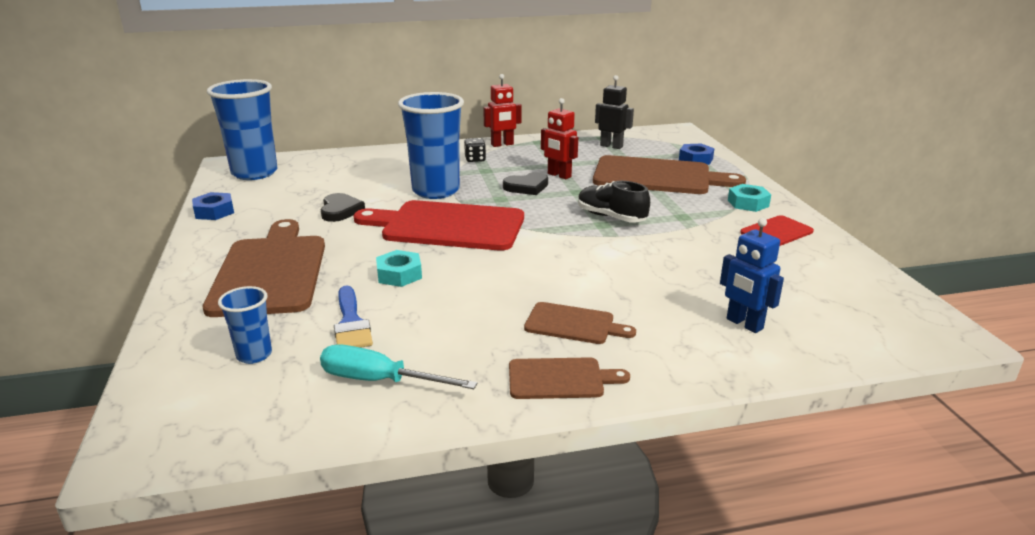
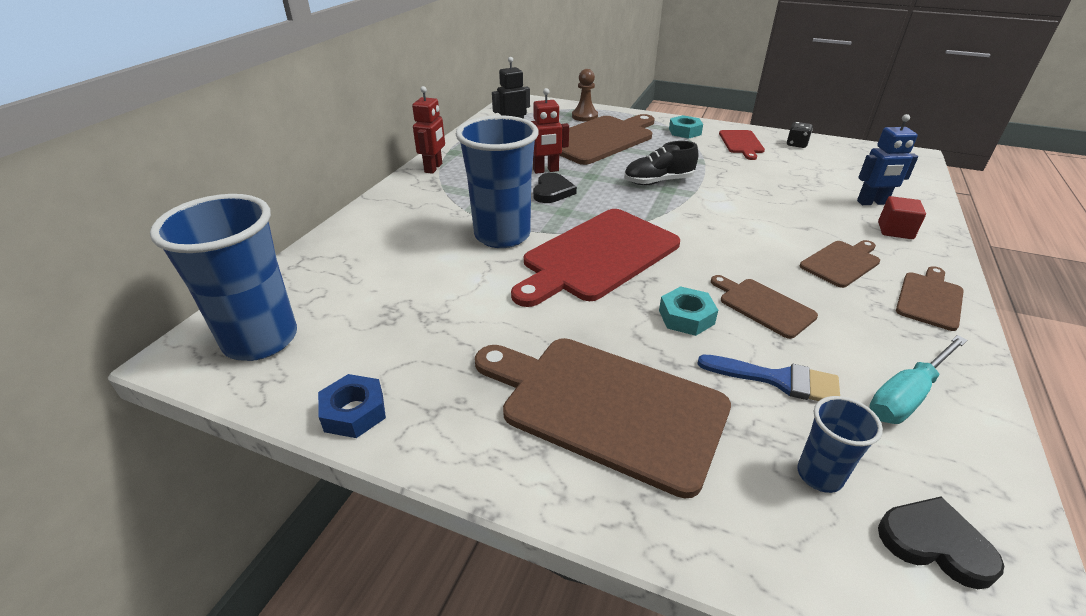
camera: 55 degrees left, 10 degrees up
(340, 210) = (481, 307): black heart -> black heart (935, 543)
(450, 300) = (763, 306): none -> brown cutting board
(475, 159) = (450, 191): black dice -> black dice (796, 144)
(692, 345) = (895, 230): none -> red cube
(695, 159) = (584, 116): blue nut -> brown pawn

